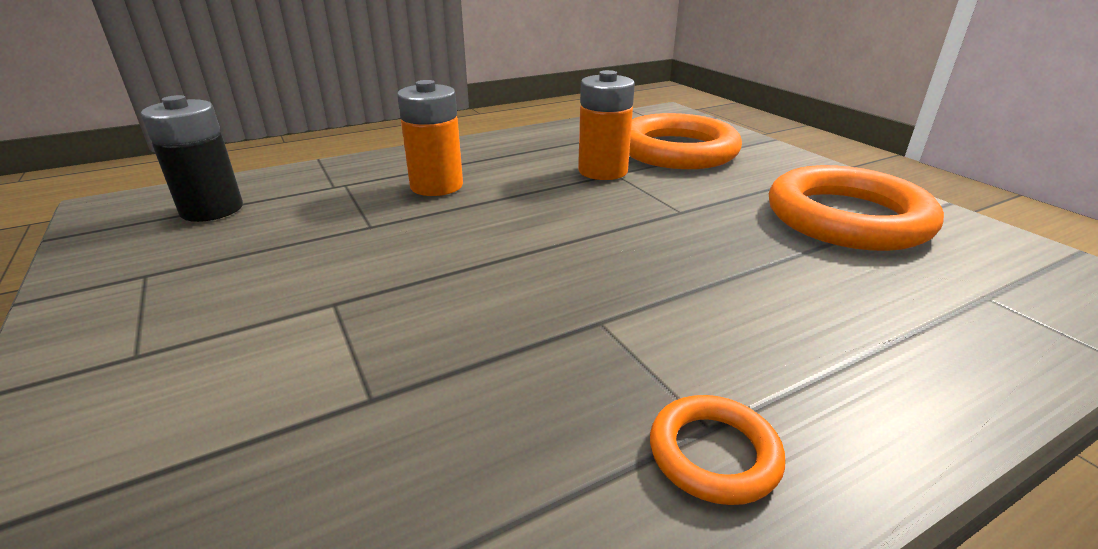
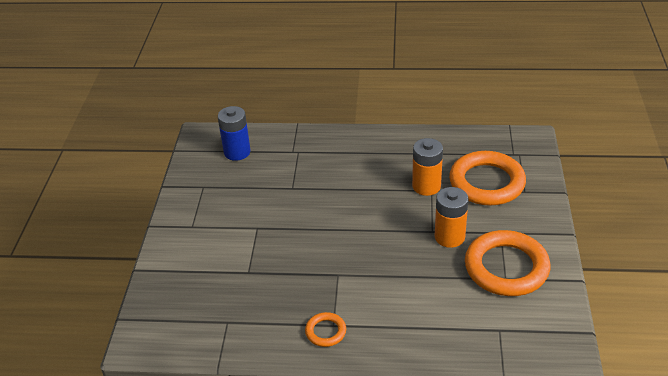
camera: 35 degrees right, 10 degrees up
(212, 209) = (237, 152): black battery -> blue battery
(436, 186) = (337, 169): orange battery -> orange battery (449, 237)

